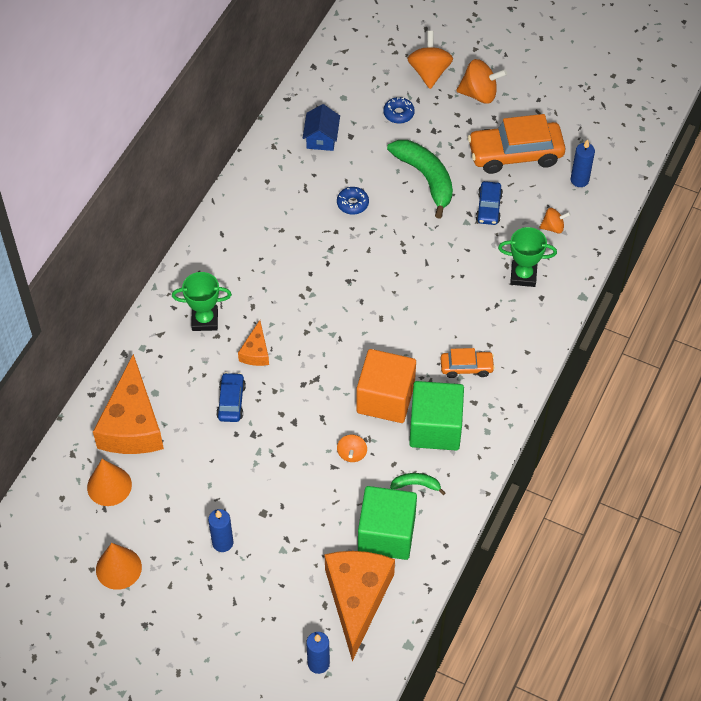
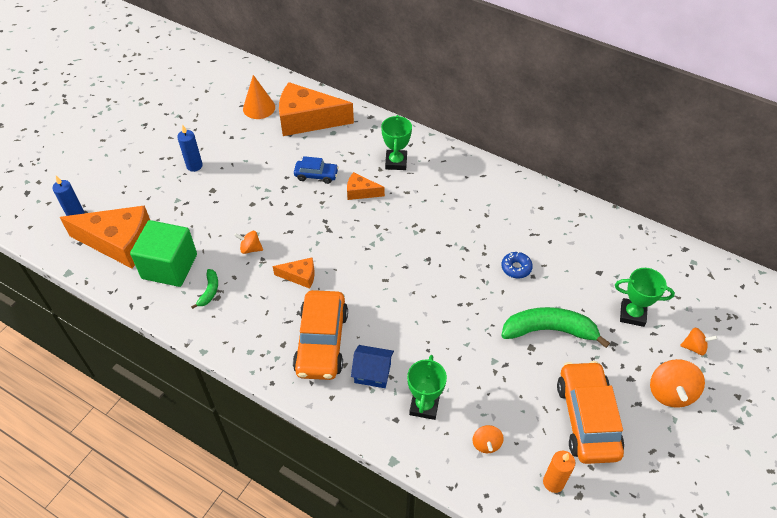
camera: 95 degrees right, 5 degrees down
(118, 568) = (192, 112): orange cone -> none
(321, 138) = (594, 249): blue house -> blue house (372, 373)
(385, 398) = (300, 276): orange cube -> orange cheese
(398, 113) = (632, 314): blue donut -> green trophy
(426, 178) = (549, 330): green banana -> green banana turned 150 degrees counterclockwise
(429, 72) = (694, 347): orange spinning top -> orange spinning top, size x0.58
(435, 428) = (262, 310): green cube -> none
(466, 367) = (322, 342): orange car -> orange car, size x1.91
(488, 208) = (512, 383): blue car -> none
(579, 180) = (553, 482): blue candle -> orange candle

